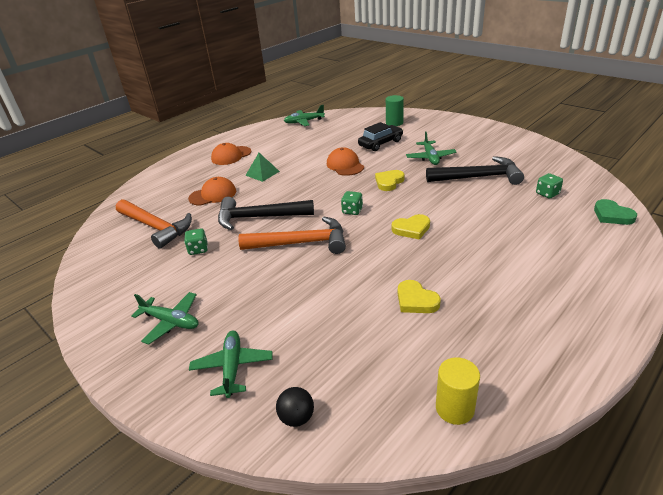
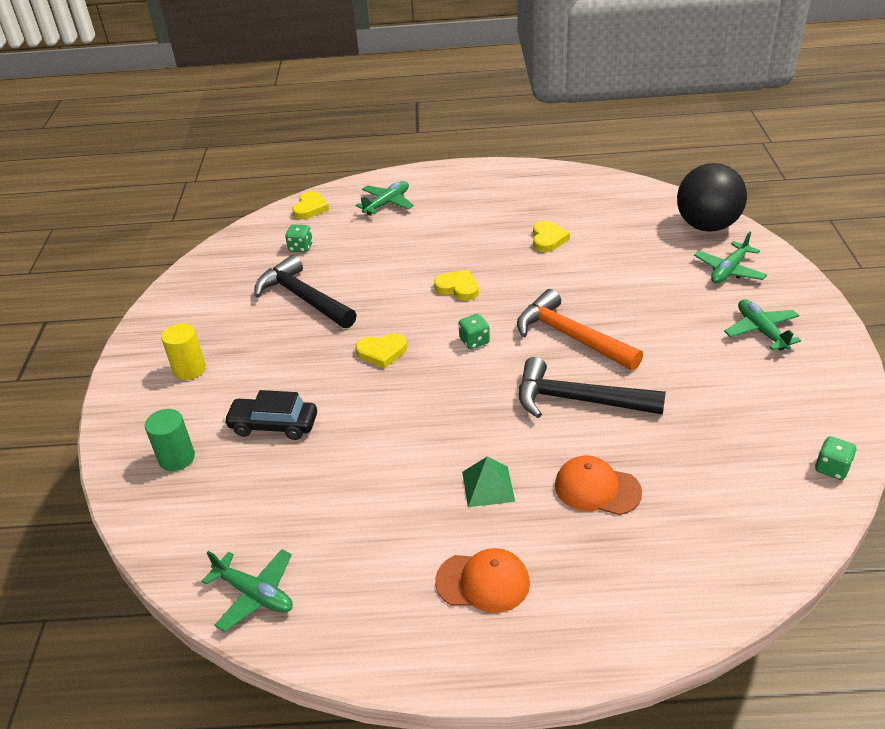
camera: 135 degrees left, 5 degrees up
(156, 227) = (718, 474): orange hammer -> none
(198, 249) = (684, 398): green dice -> green dice (832, 468)
(259, 217) = (578, 400): black hammer -> black hammer turned 150 degrees clockwise
(297, 417) = (707, 226): black ball -> black ball, size x2.36
(345, 165) = (377, 416): orange cap -> none
(430, 157) = (281, 355): green plane -> green plane (387, 203)
(454, 408) = (611, 188): yellow cylinder -> yellow cylinder (189, 369)
(612, 215) = (310, 208): green heart -> yellow heart

